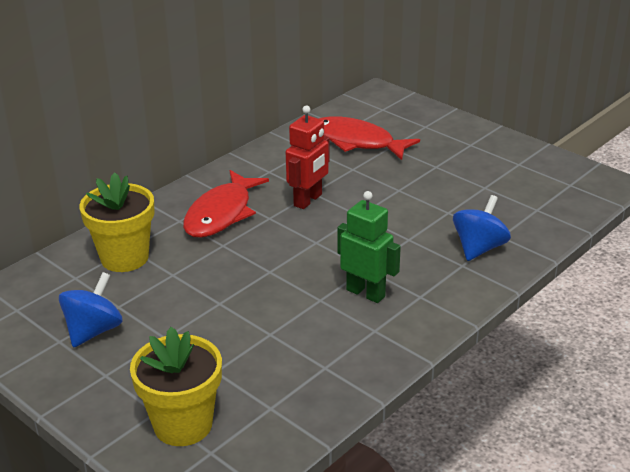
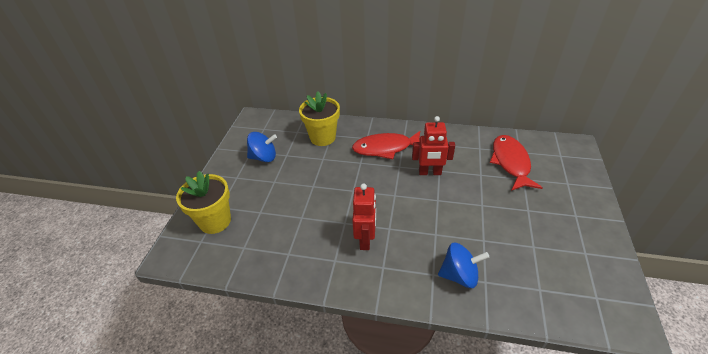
camera: 60 degrees right, 10 degrees up
(366, 293) = (365, 239): green robot -> red robot

